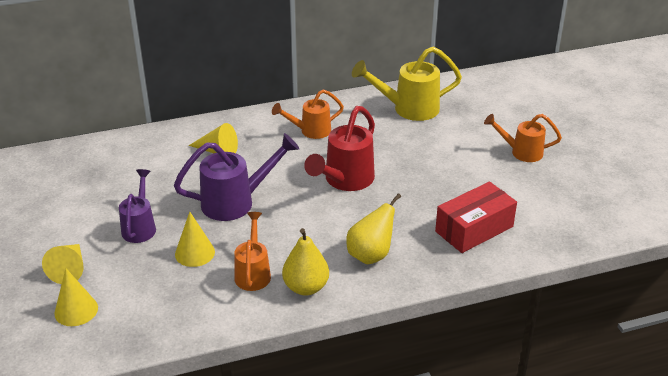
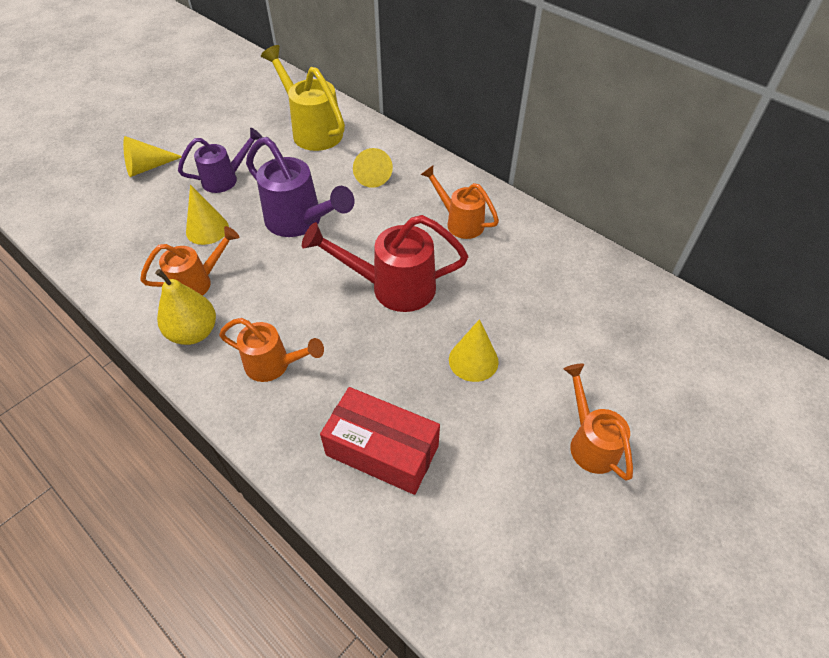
camera: 60 degrees right, 15 degrees up
(76, 310) = (97, 195): yellow cone -> yellow cone (473, 360)
(371, 255) = (274, 365): yellow pear -> orange watering can
(408, 109) = (577, 284): yellow watering can -> yellow watering can (312, 130)

